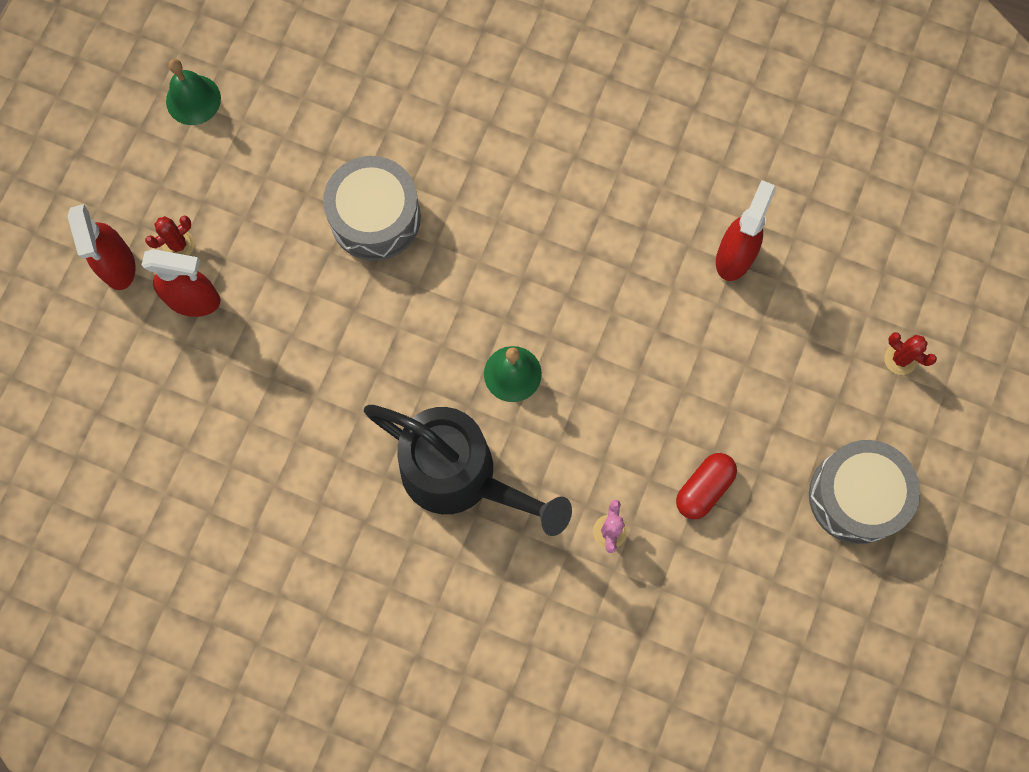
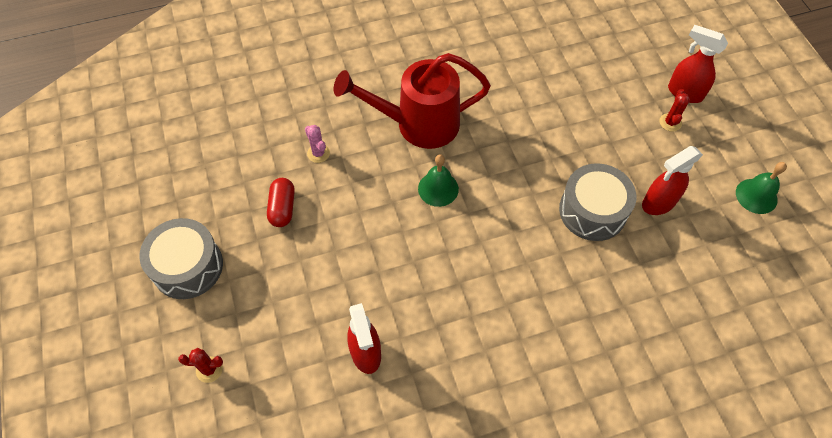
camera: 140 degrees right, 15 degrees down
(194, 300) = (631, 105): red spray bottle -> red spray bottle (658, 203)
(461, 477) = (418, 124): black watering can -> red watering can

